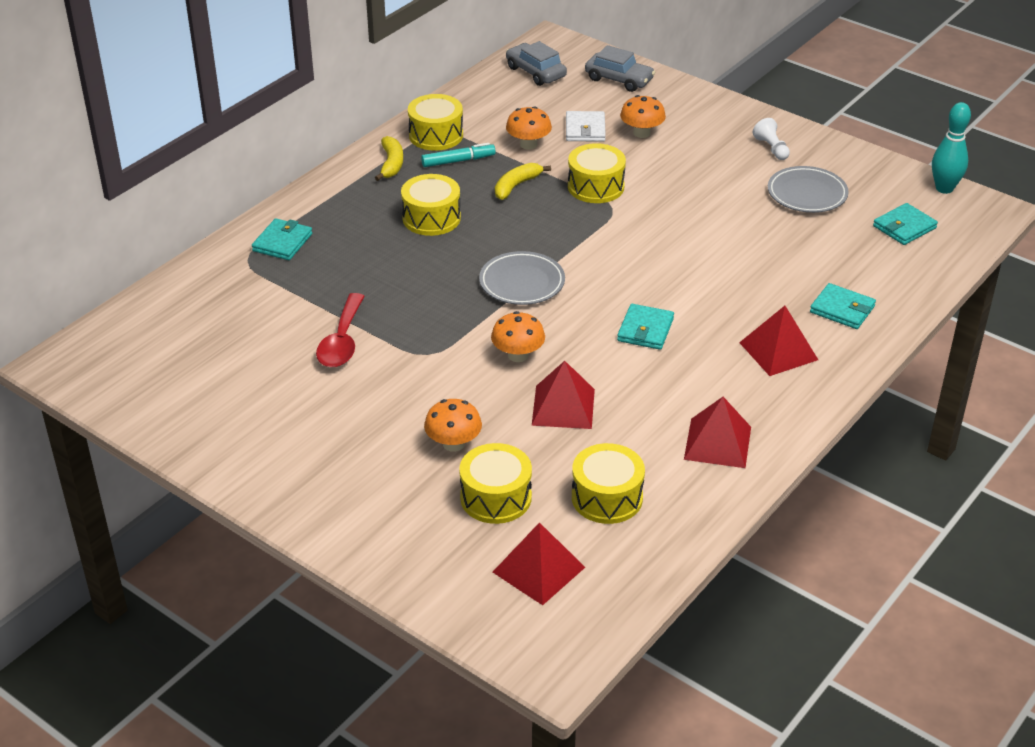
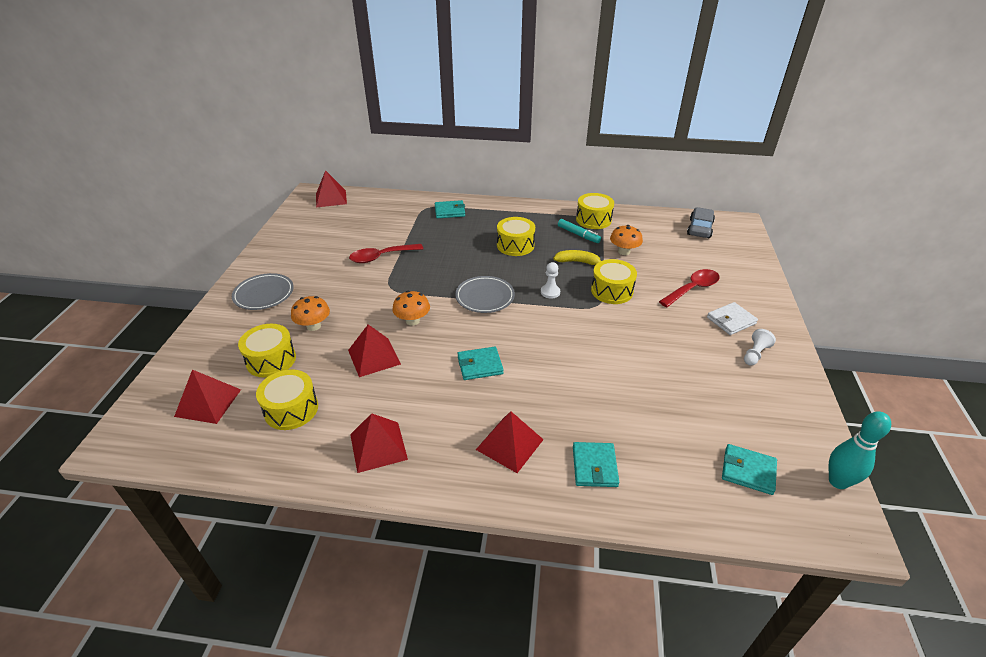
camera: 60 degrees right, 0 degrees up
(104, 347) = (331, 198): none -> red pyramid
(391, 164) = (550, 216): yellow banana -> none
(557, 230) = (550, 292): none -> white pawn
(585, 129) = (666, 266): white wallet -> white wallet (731, 320)
(619, 79) = (738, 260): grey car -> none
(641, 133) = (692, 289): orange mushroom -> red spoon
(807, 194) = (722, 393): grey plate -> grey plate (264, 294)

